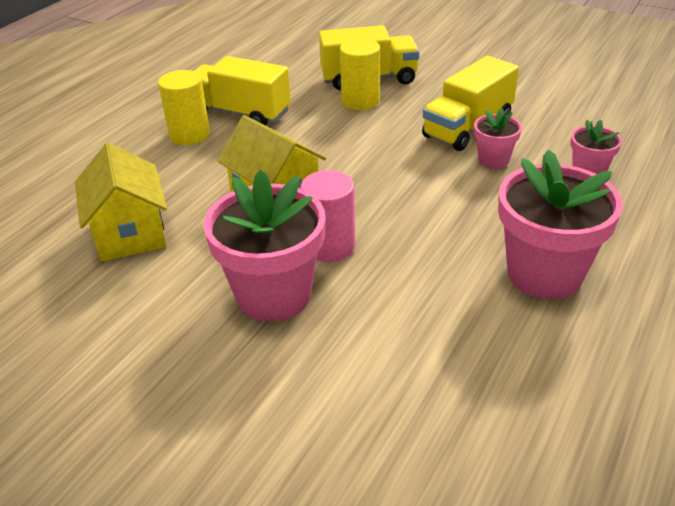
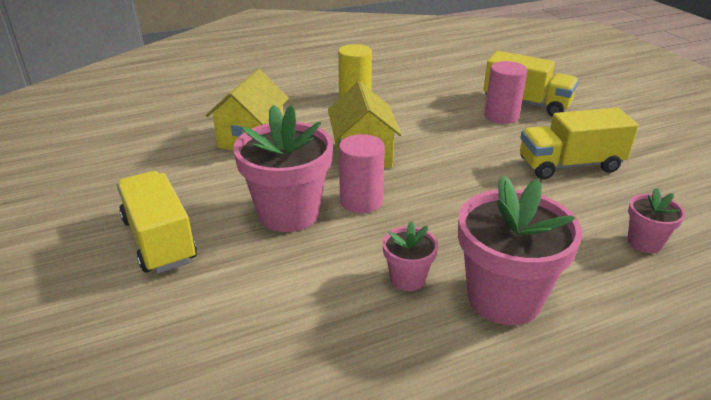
camera: 35 degrees right, 5 degrees down
(240, 113) = (403, 94): yellow truck -> yellow truck (159, 240)
(360, 101) = (501, 116): yellow cylinder -> pink cylinder
(493, 160) = (563, 197): pink flower pot -> pink flower pot (407, 278)

